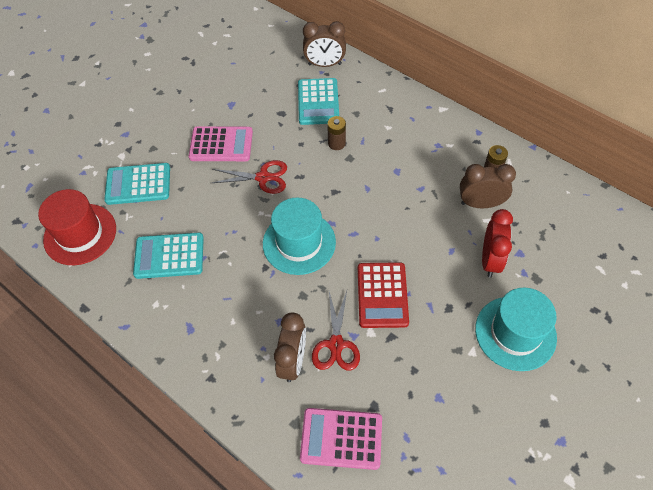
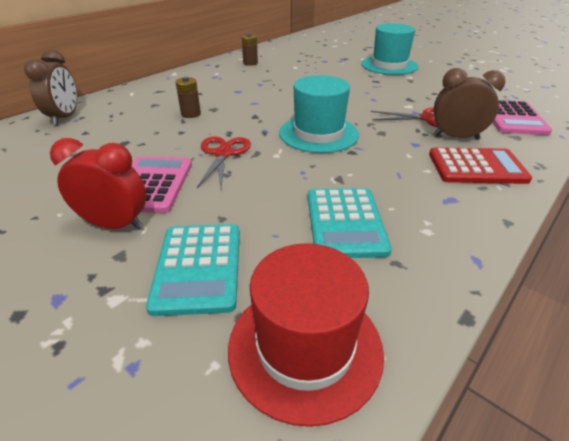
camera: 90 degrees left, 20 degrees down
(318, 102) = (123, 122): turquoise calculator -> none
(382, 295) = (371, 100): red calculator -> red calculator (476, 167)
(480, 203) = (279, 67): brown clock -> none
(490, 260) = (331, 68): red clock -> red clock (115, 225)

